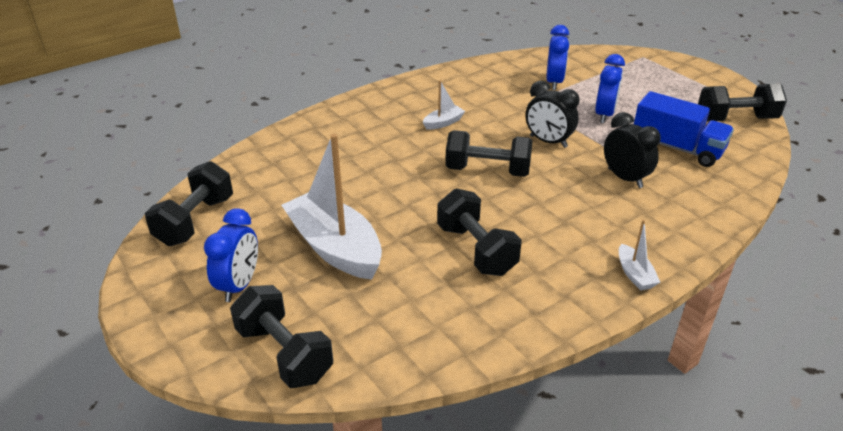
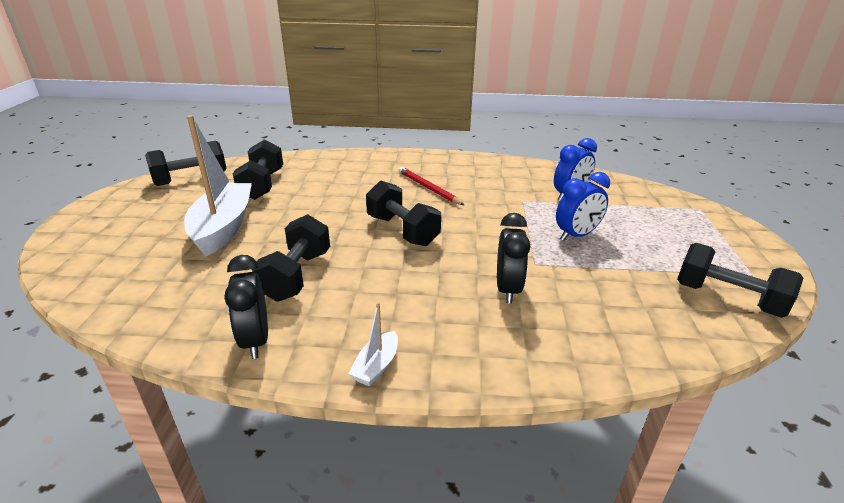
camera: 40 degrees right, 5 degrees down
(239, 285) = (143, 221): blue clock -> none
(284, 353) = (88, 269): black dumbbell -> black dumbbell (262, 185)
(443, 123) = (428, 188): white boat -> red pencil
(548, 141) = (487, 233): black clock -> black clock (255, 340)
(677, 148) = (607, 291): blue truck -> none

